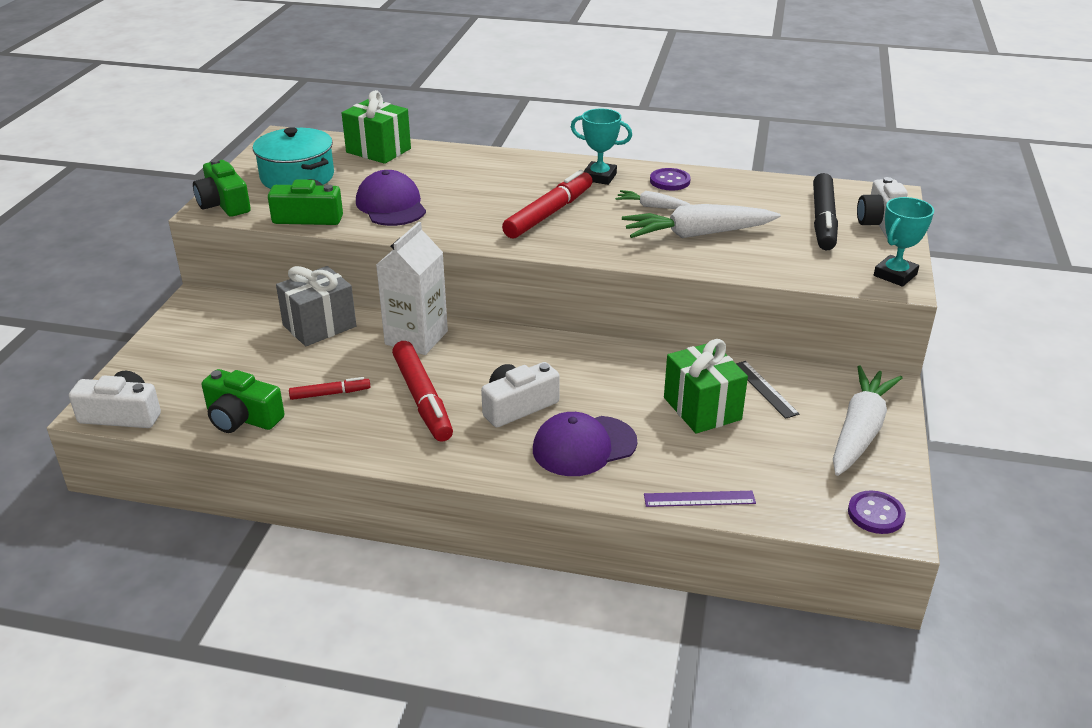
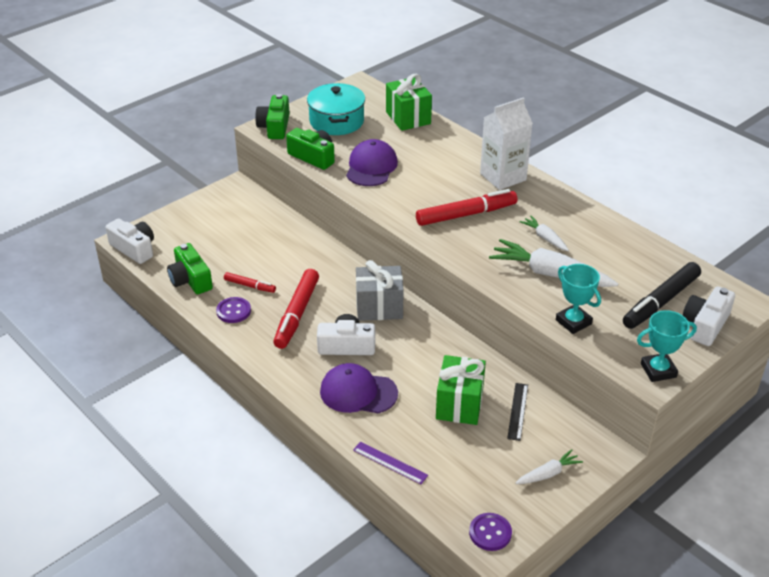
camera: 35 degrees right, 5 degrees up
(319, 326) = (286, 235): grey gift -> grey gift (379, 307)
(416, 338) = (334, 269): white carton -> white carton (503, 177)
(599, 177) = (535, 197): turquoise trophy -> turquoise trophy (573, 322)
(670, 181) = (583, 221): purple button -> purple button (233, 311)
(859, 431) = (548, 474): white carrot -> white carrot, size x0.52

